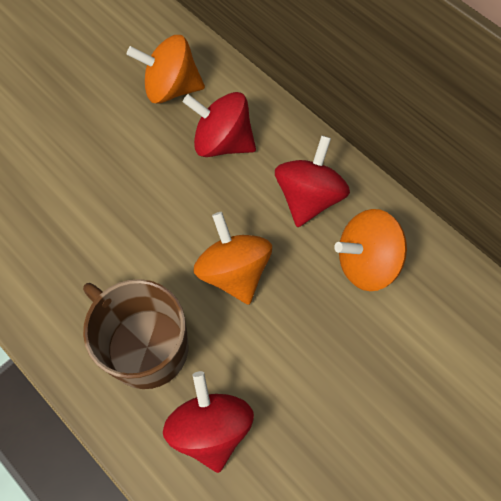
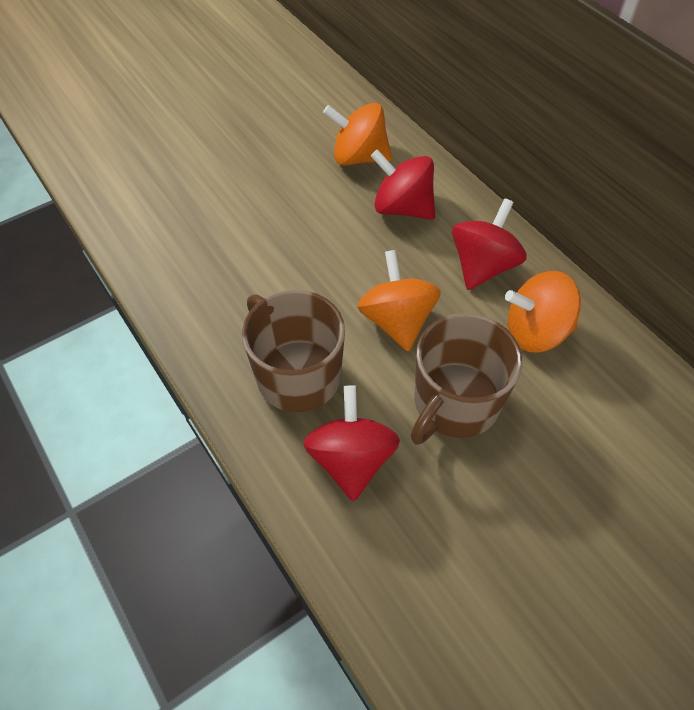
camera: 10 degrees right, 10 degrees down
(300, 352) = (455, 403): none -> brown mug

